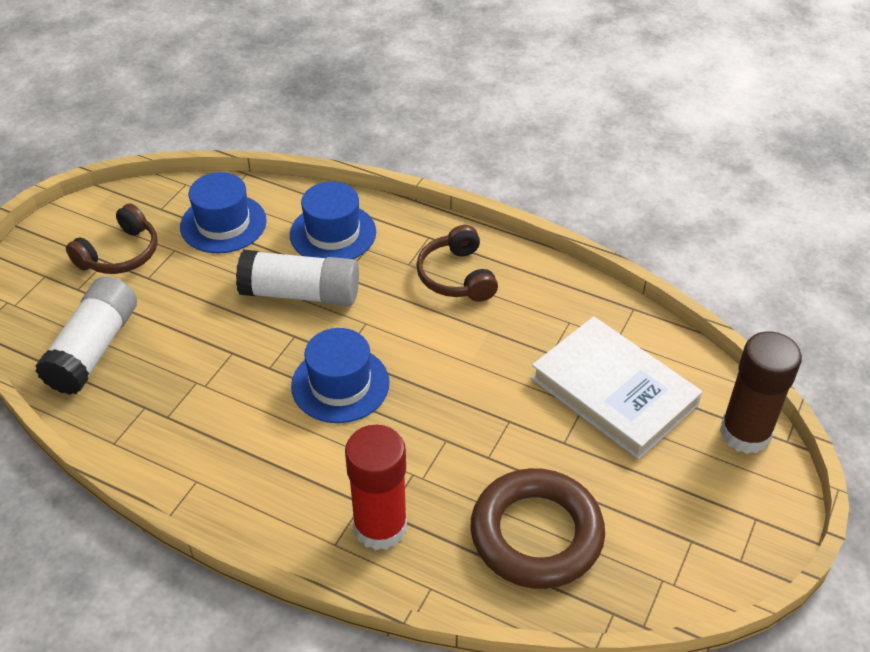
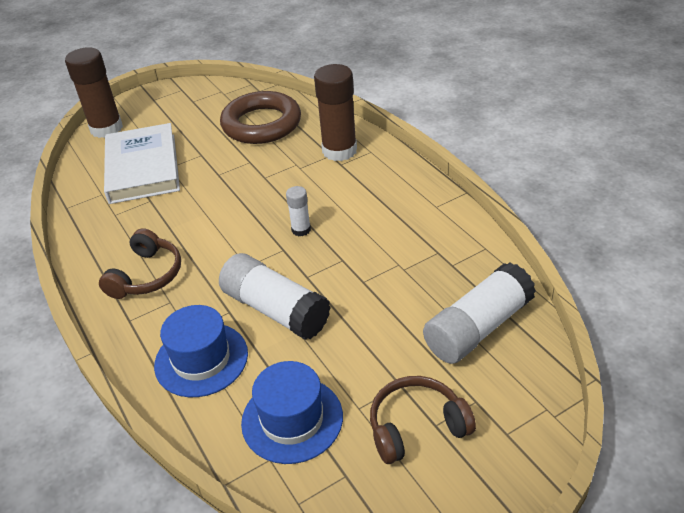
camera: 145 degrees left, 5 degrees down
(340, 384) = (301, 230): blue hat -> white glue stick
(380, 527) = (339, 151): red glue stick -> brown glue stick

